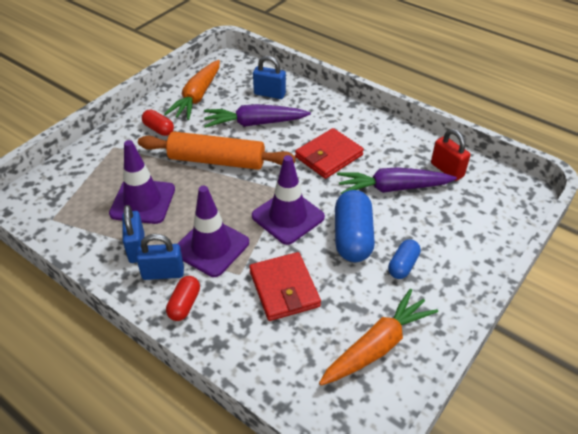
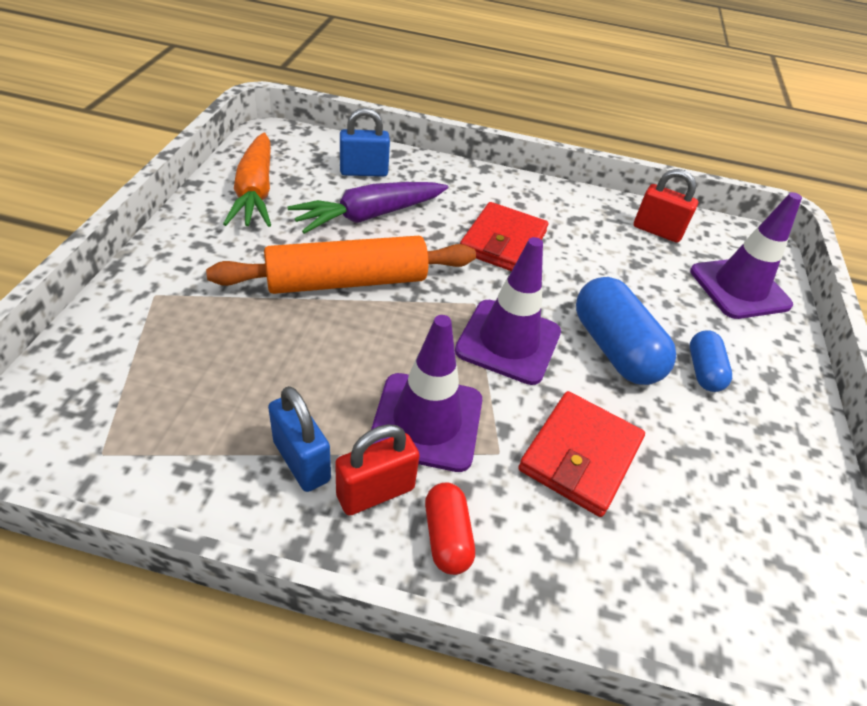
camera: 30 degrees left, 0 degrees up
(143, 201) = (263, 375): purple traffic cone -> purple traffic cone (739, 288)
(159, 129) = (220, 251): red capsule -> none
(163, 273) = (375, 492): blue padlock -> red padlock
(284, 289) = (580, 455): red wallet -> red wallet turned 75 degrees clockwise
(377, 346) = (762, 501): orange carrot -> none
(392, 188) = (613, 268): purple carrot -> none

